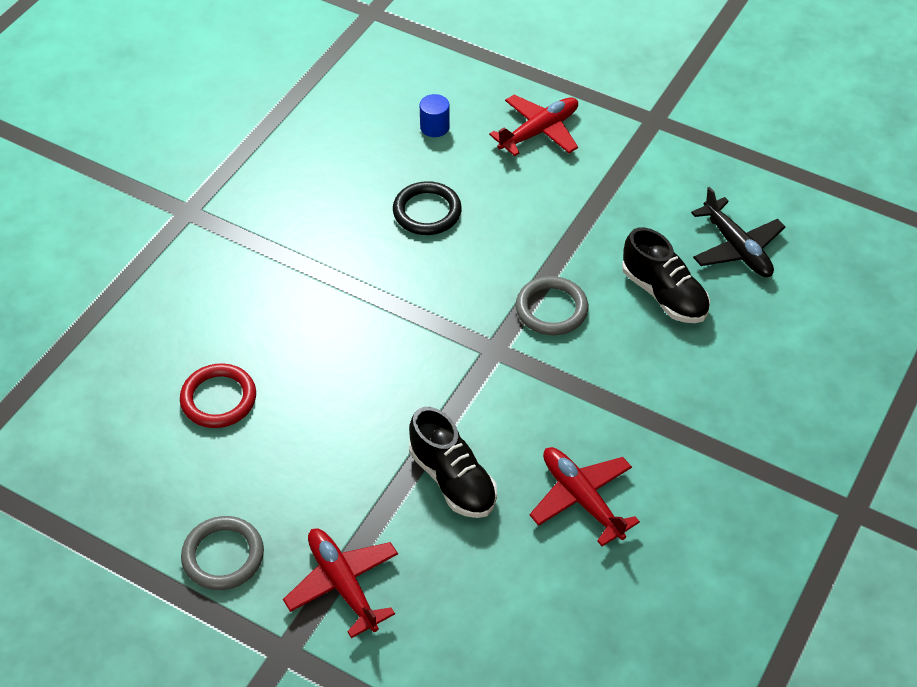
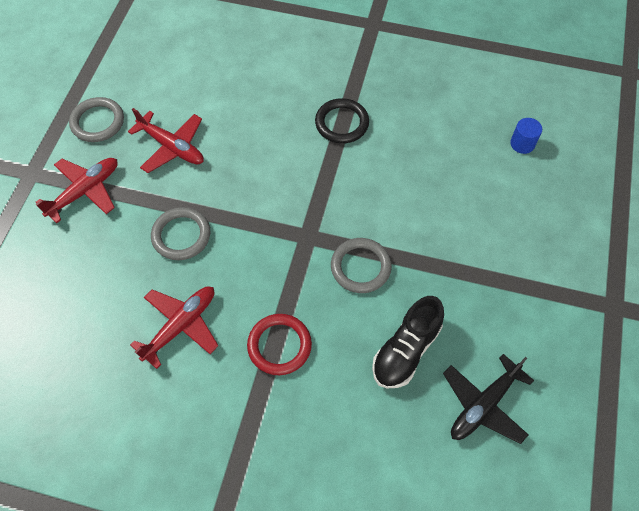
camera: 75 degrees right, 10 degrees up
(218, 399) = (218, 85): red ring -> red ring (279, 345)
(427, 212) = (429, 160): black ring -> black ring (342, 123)
(452, 479) = (181, 235): black shoe -> grey ring
(539, 131) = (553, 217): red plane -> red plane (172, 147)

